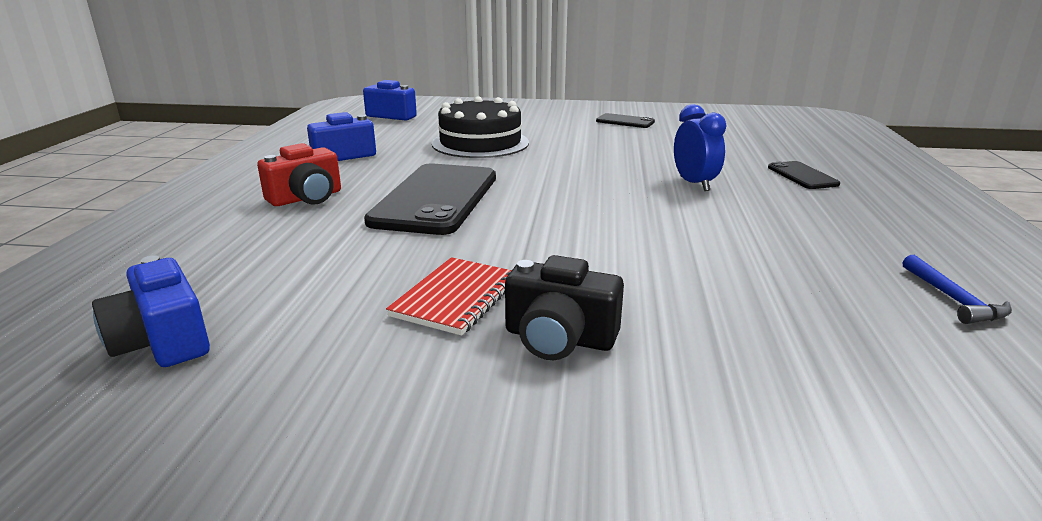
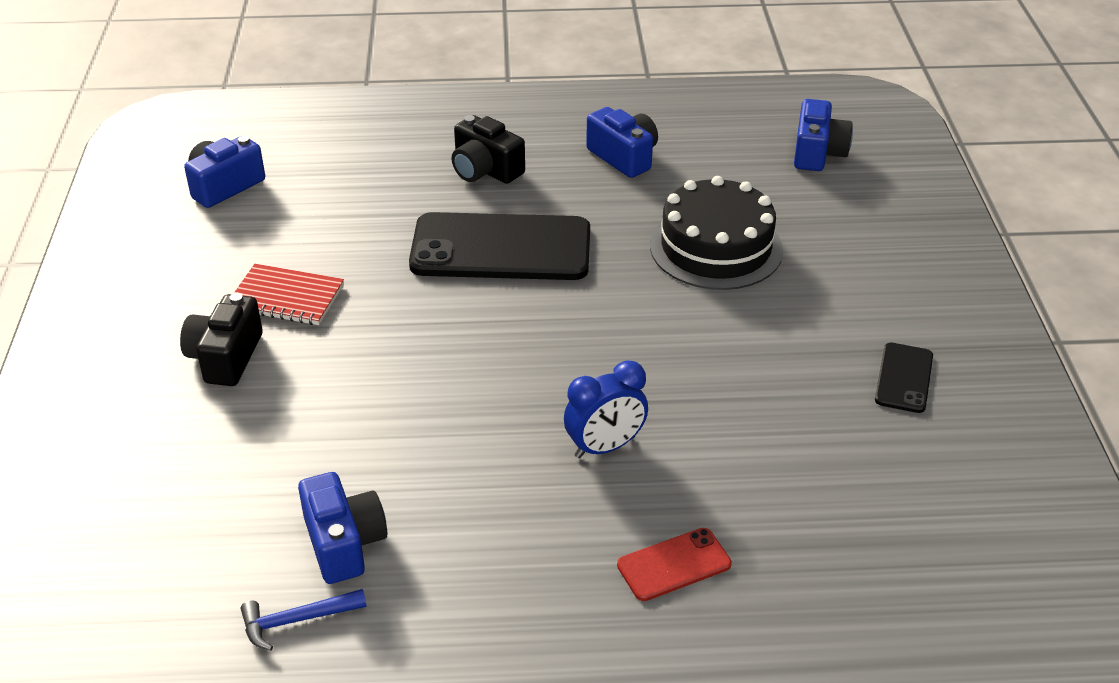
camera: 80 degrees right, 15 degrees up
(306, 198) = (485, 170): red camera -> black camera
(802, 176) = (674, 564): black phone -> red phone
(841, 275) = (344, 543): none -> blue camera

